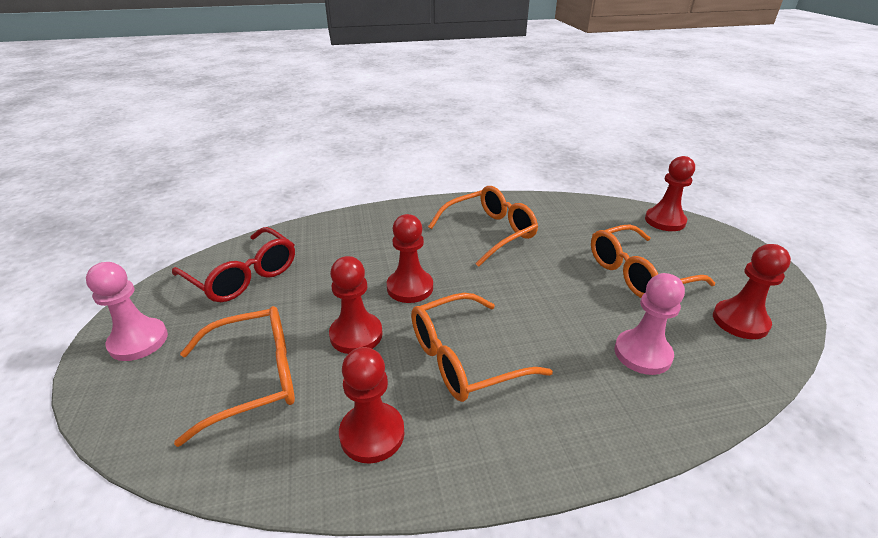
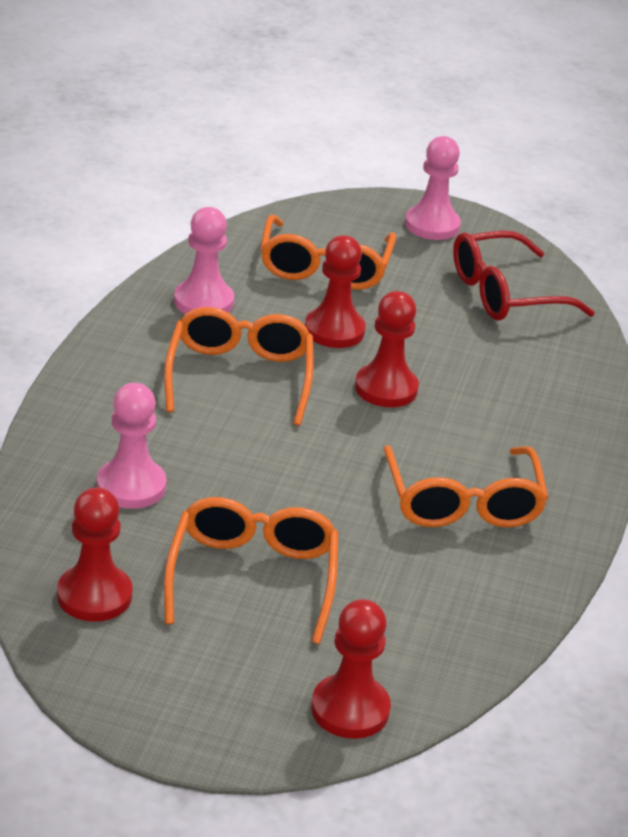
camera: 115 degrees right, 0 degrees up
(372, 434) = (203, 302): red pawn -> pink pawn

